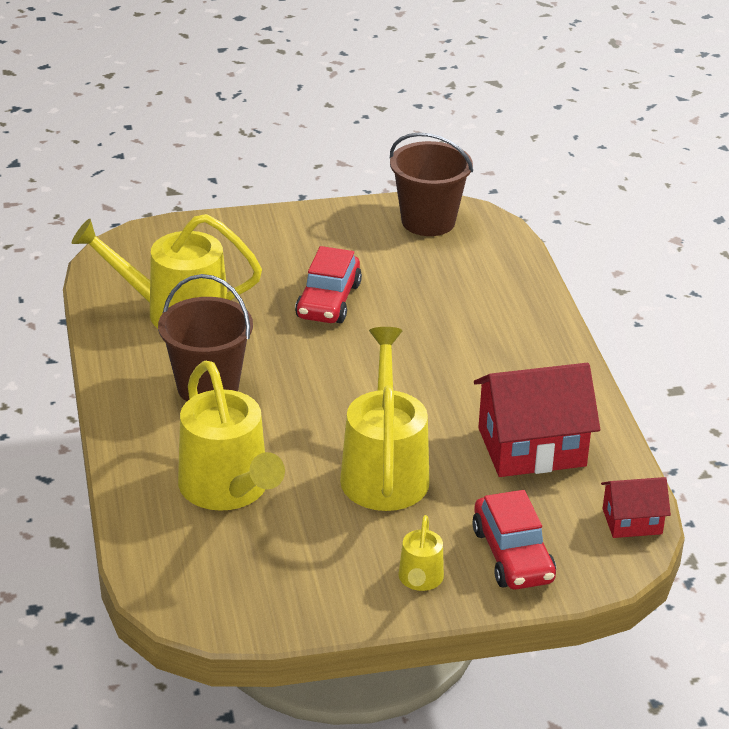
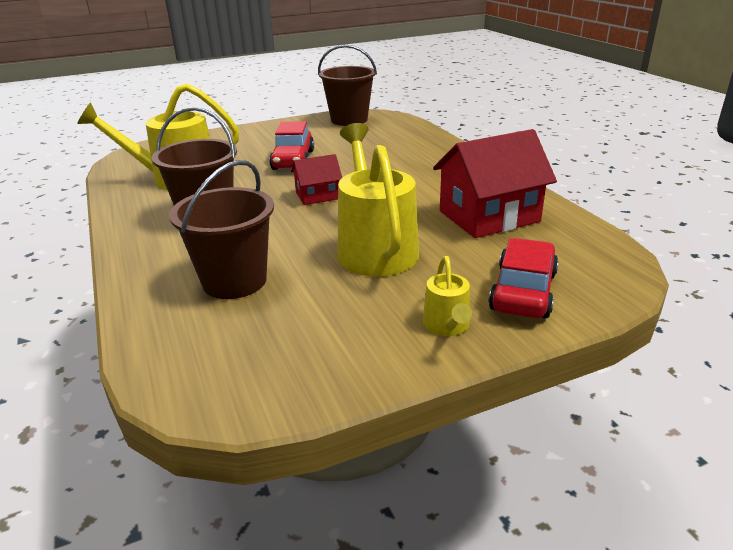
camera: 10 degrees left, 5 degrees down
(228, 489) = (234, 281): yellow watering can -> brown bucket
(513, 555) = (523, 291): red car -> red car turned 135 degrees counterclockwise
(632, 521) = (606, 251): red house -> red house (317, 195)

